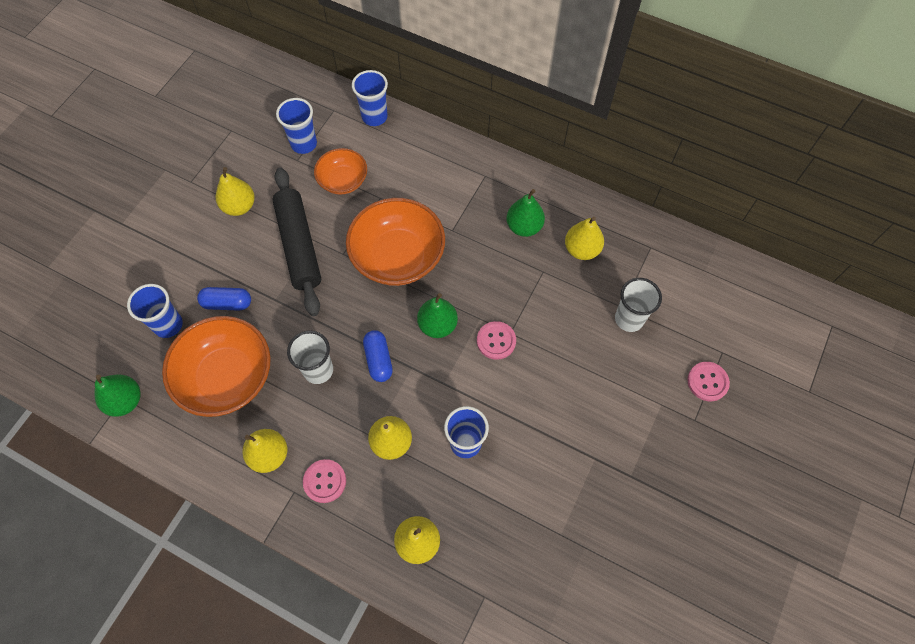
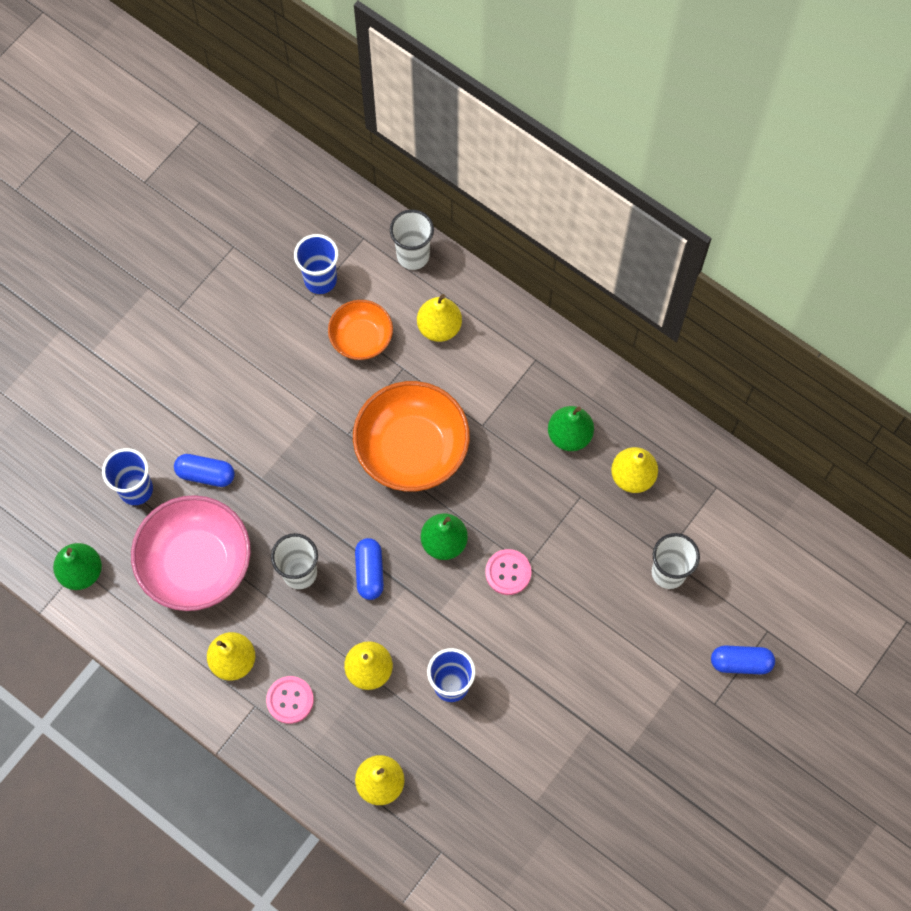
camera: 10 degrees right, 5 degrees up
(227, 377) = (196, 563): orange bowl -> pink bowl
(239, 206) = (232, 352): yellow pear -> yellow pear (439, 327)
(299, 245) = (297, 415): black rolling pin -> none
(374, 117) = (413, 255): blue cup -> white cup
(707, 382) = (741, 662): pink button -> blue capsule

